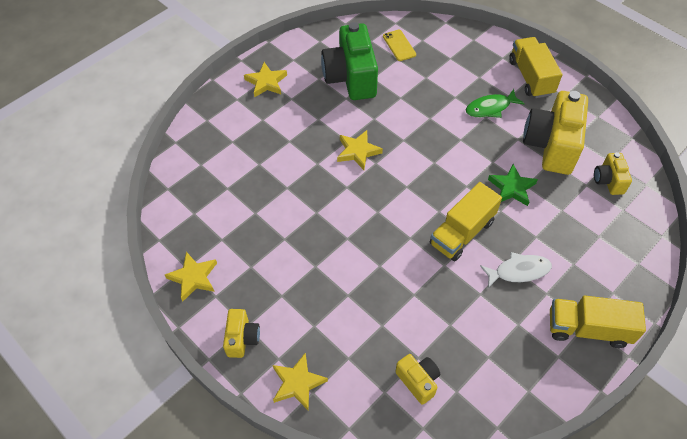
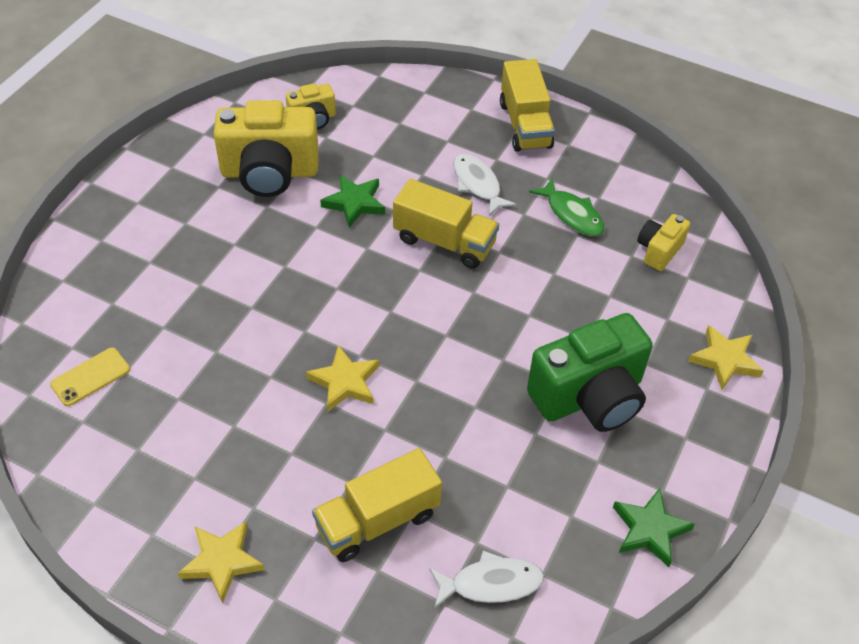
camera: 110 degrees left, 5 degrees down
(193, 278) = (649, 529): yellow star -> green star
(200, 187) = (491, 583): none -> white fish
(242, 338) = (703, 436): yellow camera -> none
(351, 78) = (184, 429): green camera -> green camera (589, 397)
(490, 108) = (214, 241): green fish -> green fish (572, 214)
(531, 77) = (140, 204): yellow truck -> yellow truck (377, 520)

